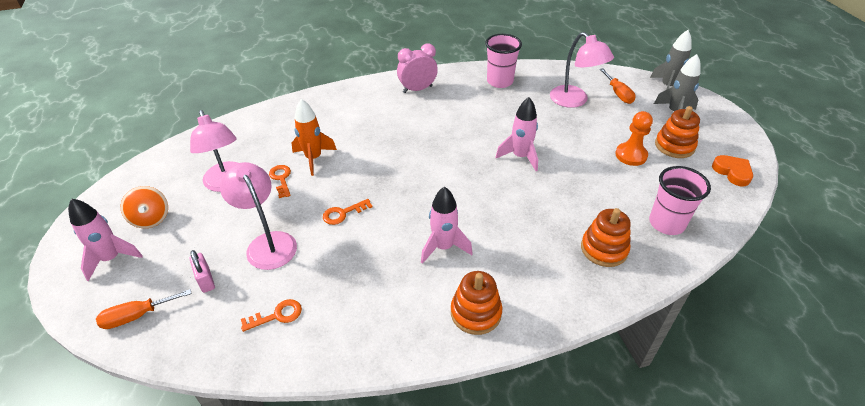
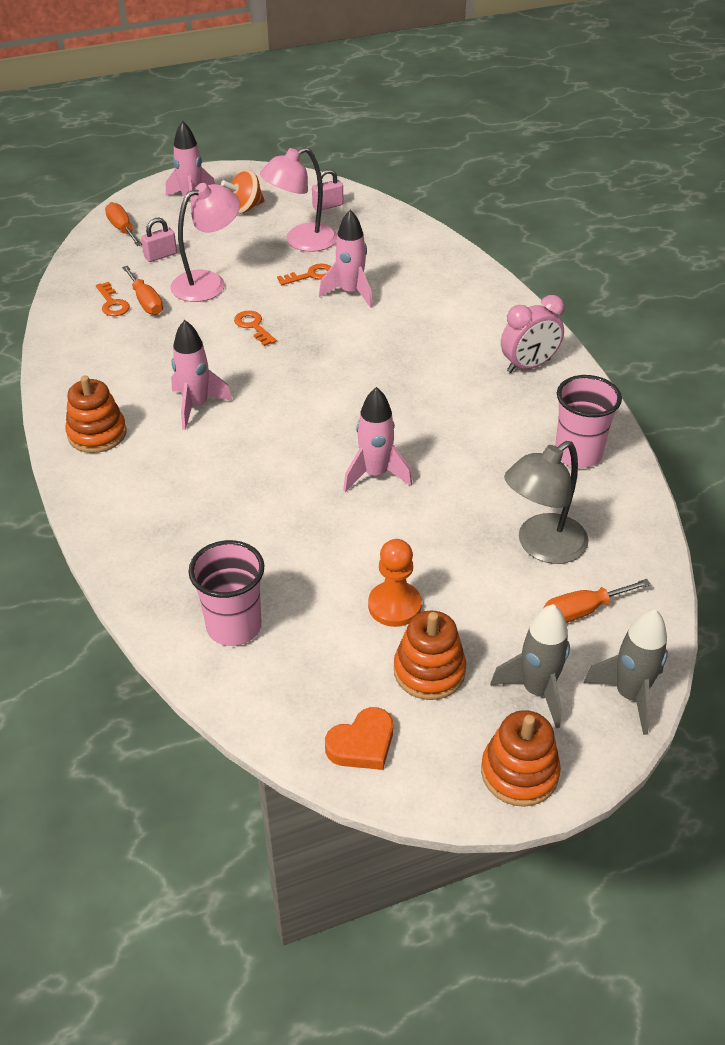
camera: 85 degrees right, 0 degrees up
(178, 166) = (328, 206): none -> pink padlock
(283, 288) = (146, 302): none -> orange screwdriver
(314, 158) = (351, 293): orange rocket -> pink rocket
(417, 89) = (528, 366): pink clock -> pink clock turned 90 degrees clockwise
(574, 101) = (541, 546): pink lamp -> grey lamp
(604, 249) = (186, 550): orange stacking toy -> orange stacking toy (519, 773)

